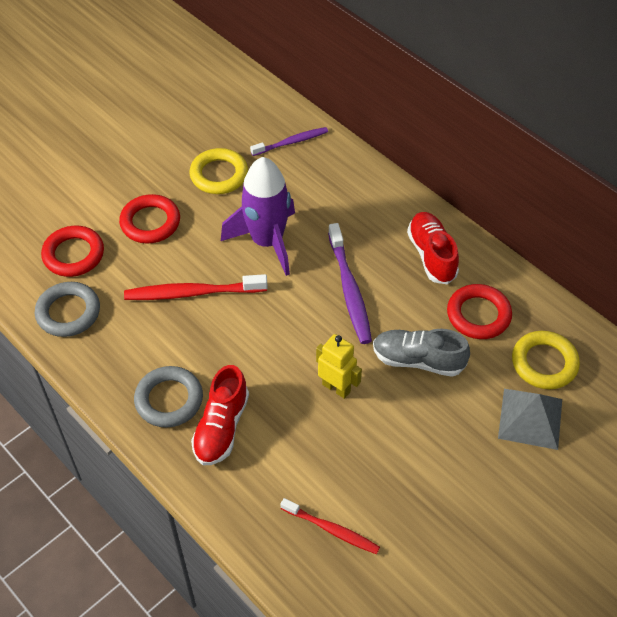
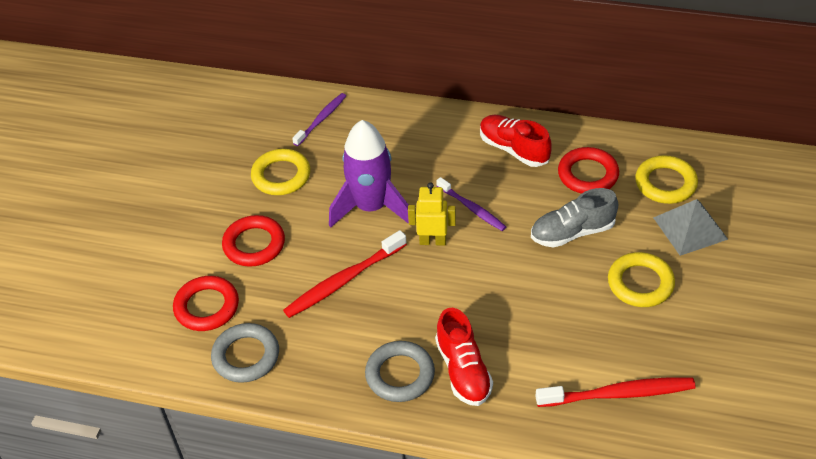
camera: 30 degrees left, 5 degrees down
(331, 529) = (618, 394): red toothbrush -> red toothbrush, size x1.55
(336, 388) = (528, 288): yellow robot -> yellow robot (433, 241)
(349, 289) = (472, 208): purple toothbrush -> purple toothbrush, size x0.65
(438, 442) = (640, 283): none -> yellow ring

